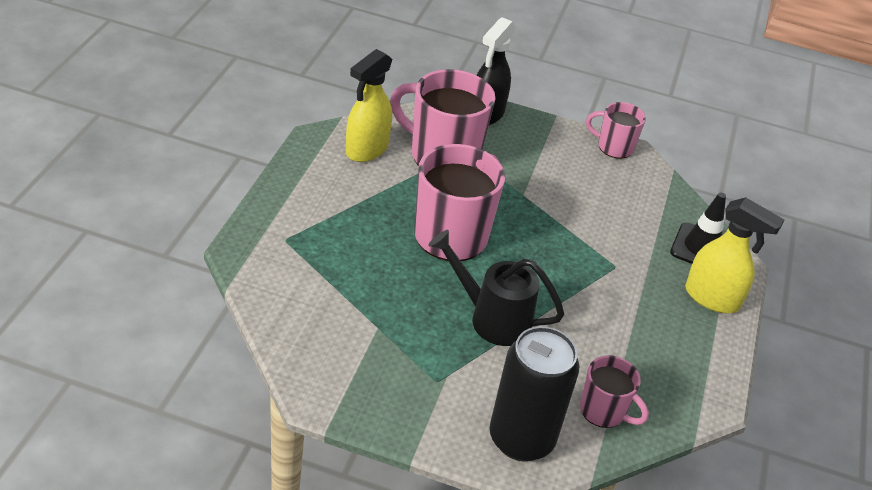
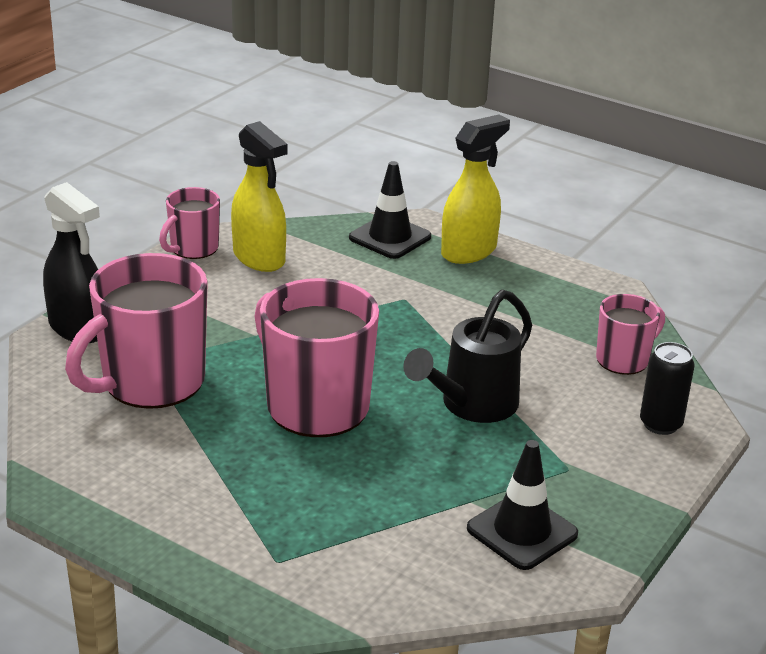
camera: 70 degrees left, 10 degrees down
(353, 358) = (522, 531): none -> black traffic cone
(366, 150) = (106, 448): yellow spray bottle -> yellow spray bottle (259, 258)
(521, 439) = (660, 424): black can -> black can, size x0.55

